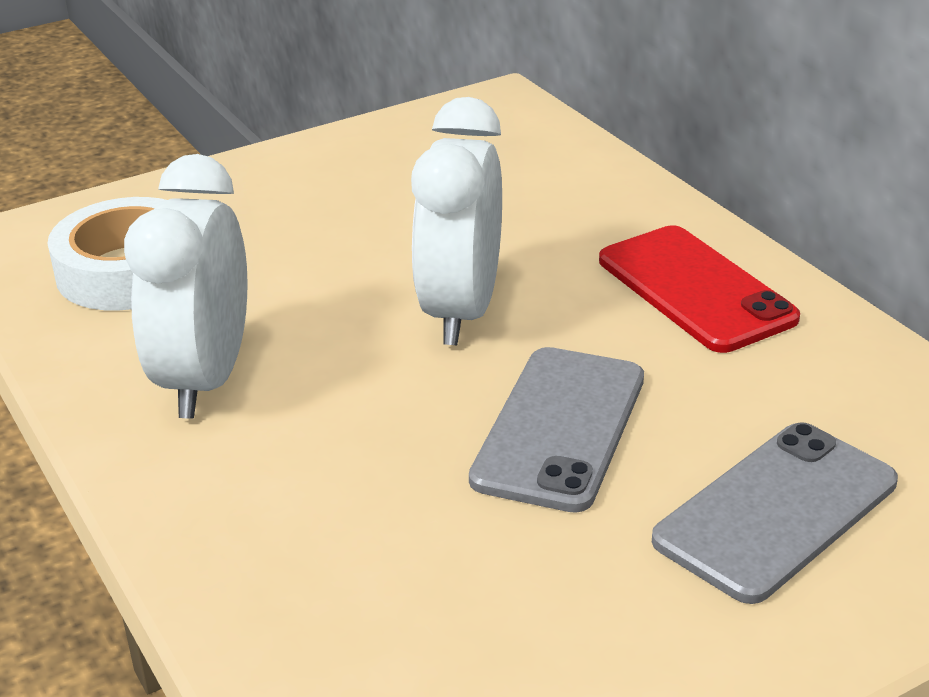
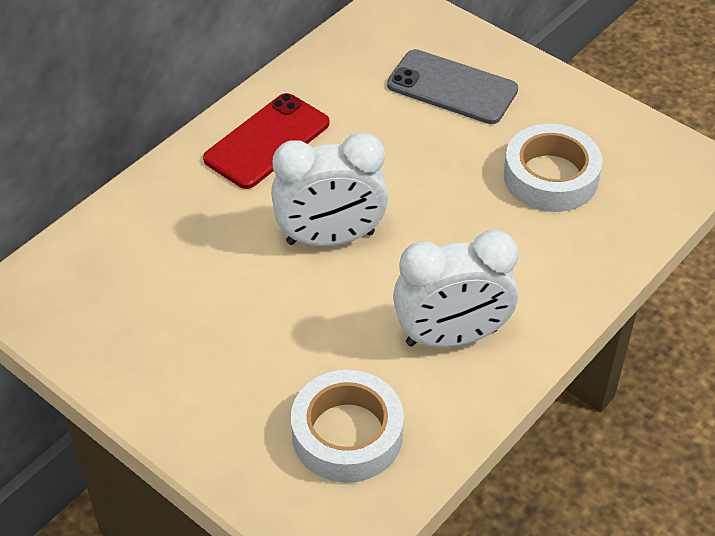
camera: 110 degrees left, 15 degrees up
(472, 578) = (550, 177): none -> white tape
(560, 428) = (425, 171): grey phone -> none

